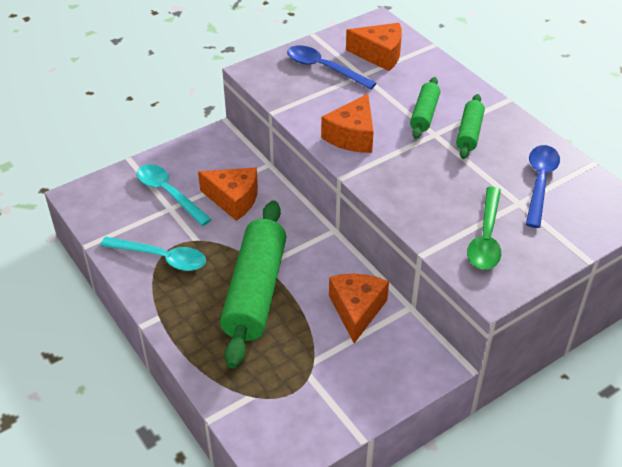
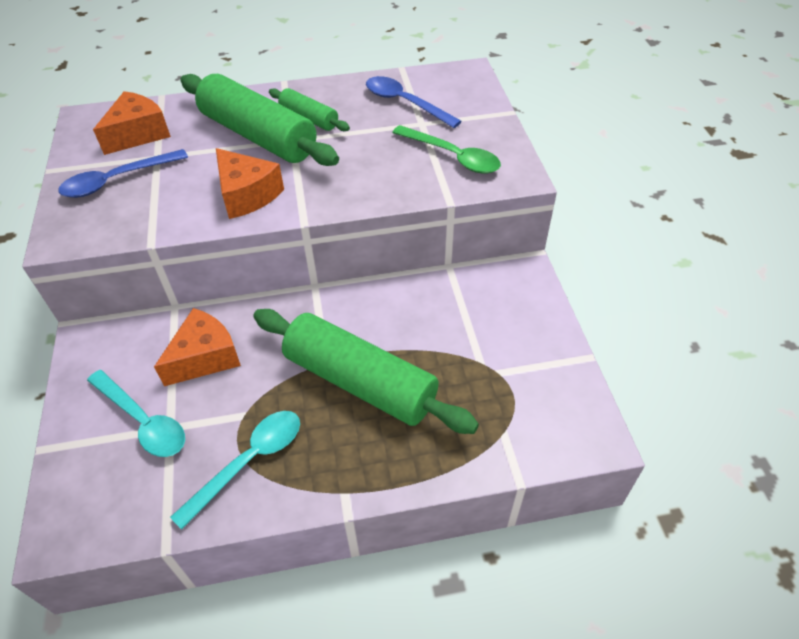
camera: 65 degrees left, 5 degrees up
(168, 193) = (143, 421): turquoise spoon -> turquoise spoon turned 120 degrees counterclockwise
(356, 310) = (432, 305): orange cheese -> none
(424, 114) = (258, 136): green rolling pin -> green rolling pin, size x1.99

